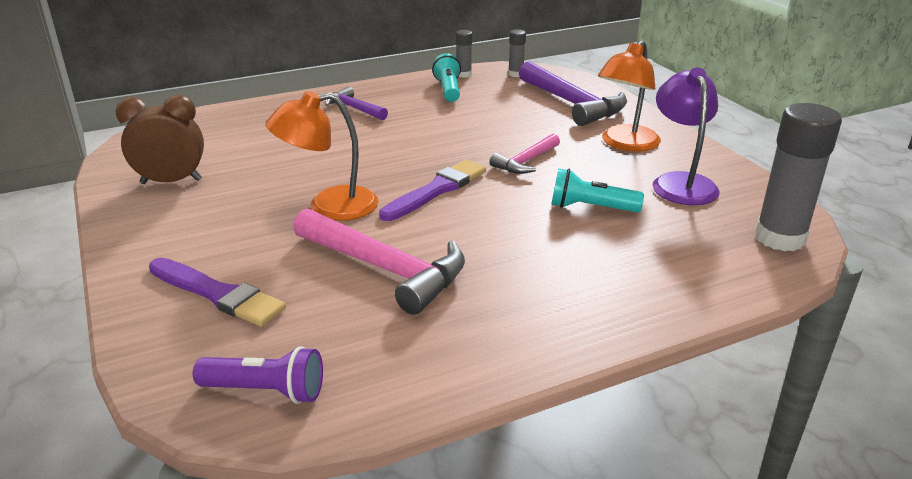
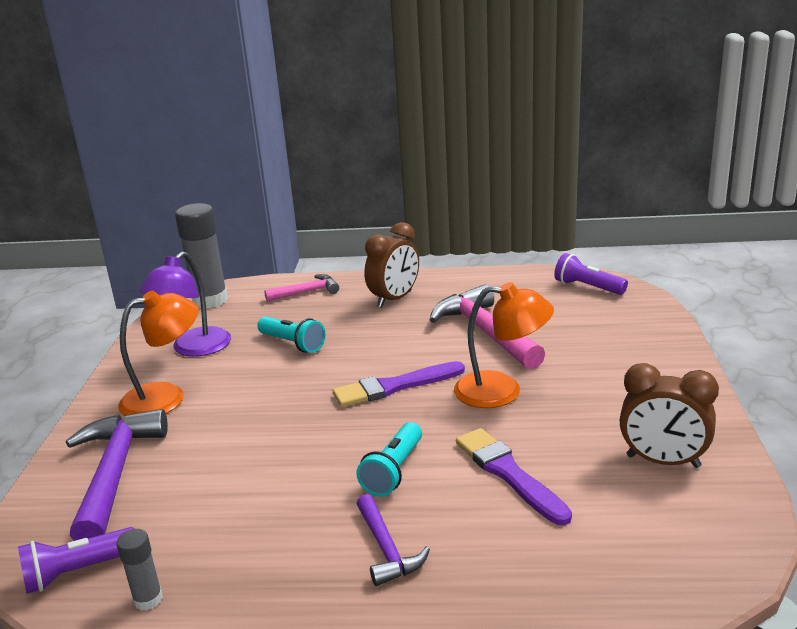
camera: 150 degrees left, 5 degrees down
(218, 294) = (612, 338): purple brush -> purple brush (508, 473)
(448, 90) = (218, 558): turquoise flashlight -> turquoise flashlight (393, 471)
(516, 74) = (78, 572): grey glue stick -> purple flashlight
(526, 161) = (282, 399): pink hammer -> pink hammer (306, 292)
(549, 294) = (394, 299): none -> brown clock

